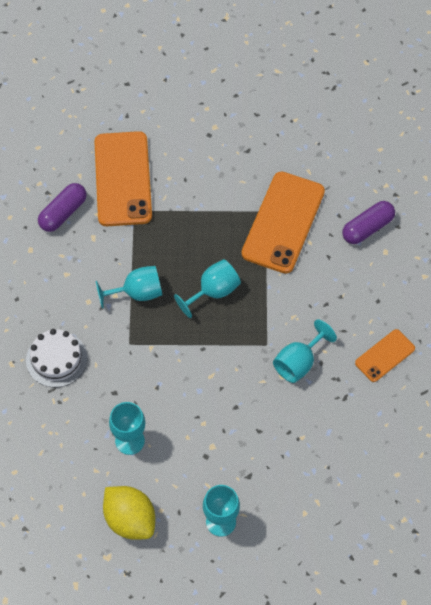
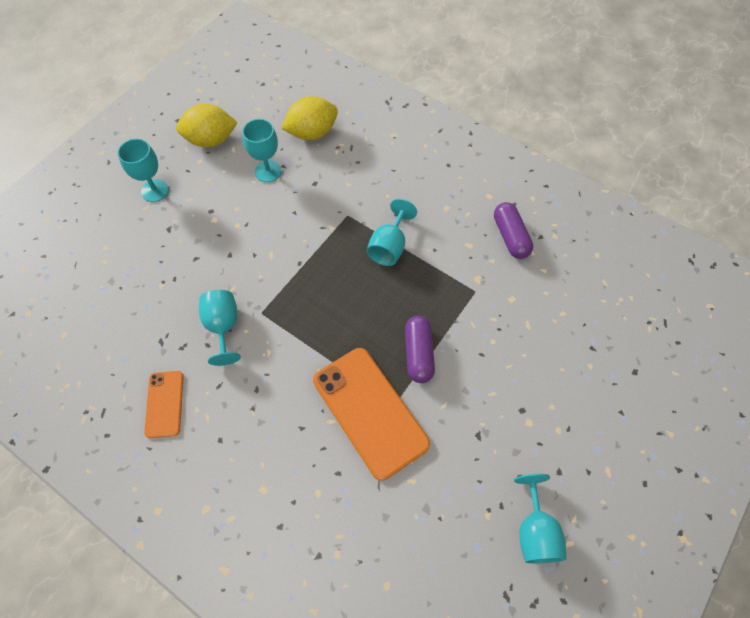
camera: 125 degrees right, 0 degrees up
(56, 359) = (374, 163): white cake -> none
(58, 435) = (312, 133): none -> yellow lemon
(123, 179) = (517, 302): orange phone -> none
(213, 291) = (345, 304): turquoise goblet -> turquoise goblet (535, 531)
(367, 228) = (302, 492): purple capsule -> purple capsule (418, 353)

